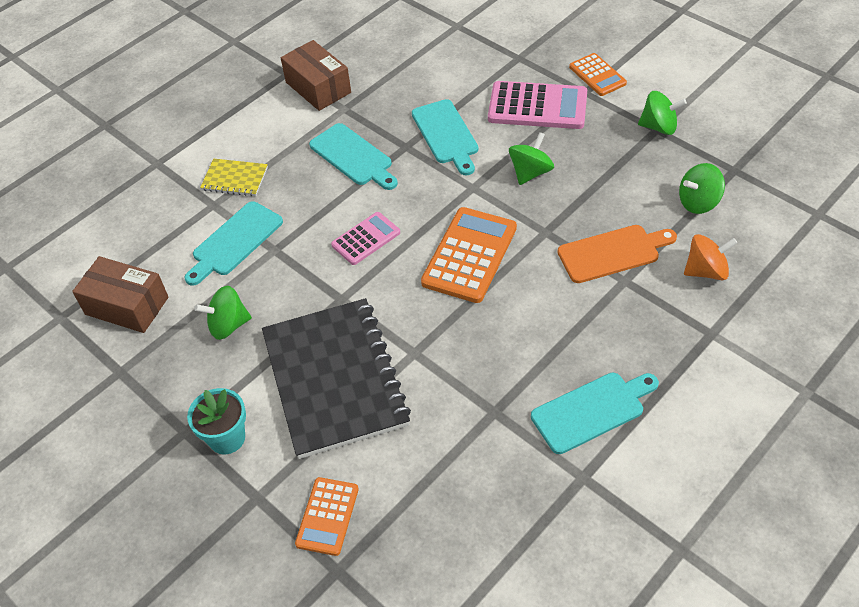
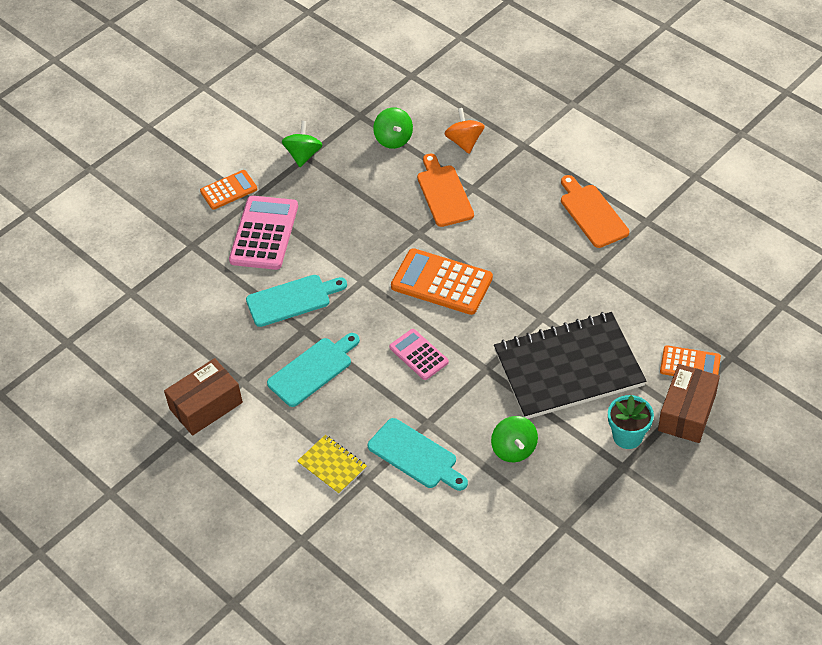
camera: 90 degrees left, 0 degrees up
(127, 306) = (490, 534): brown box -> brown box (686, 412)
(235, 179) = (332, 465): yellow notebook -> yellow notebook turned 60 degrees counterclockwise
(530, 172) = (348, 241): green spinning top -> none
(592, 410) = (592, 213): turquoise cutting board -> orange cutting board

